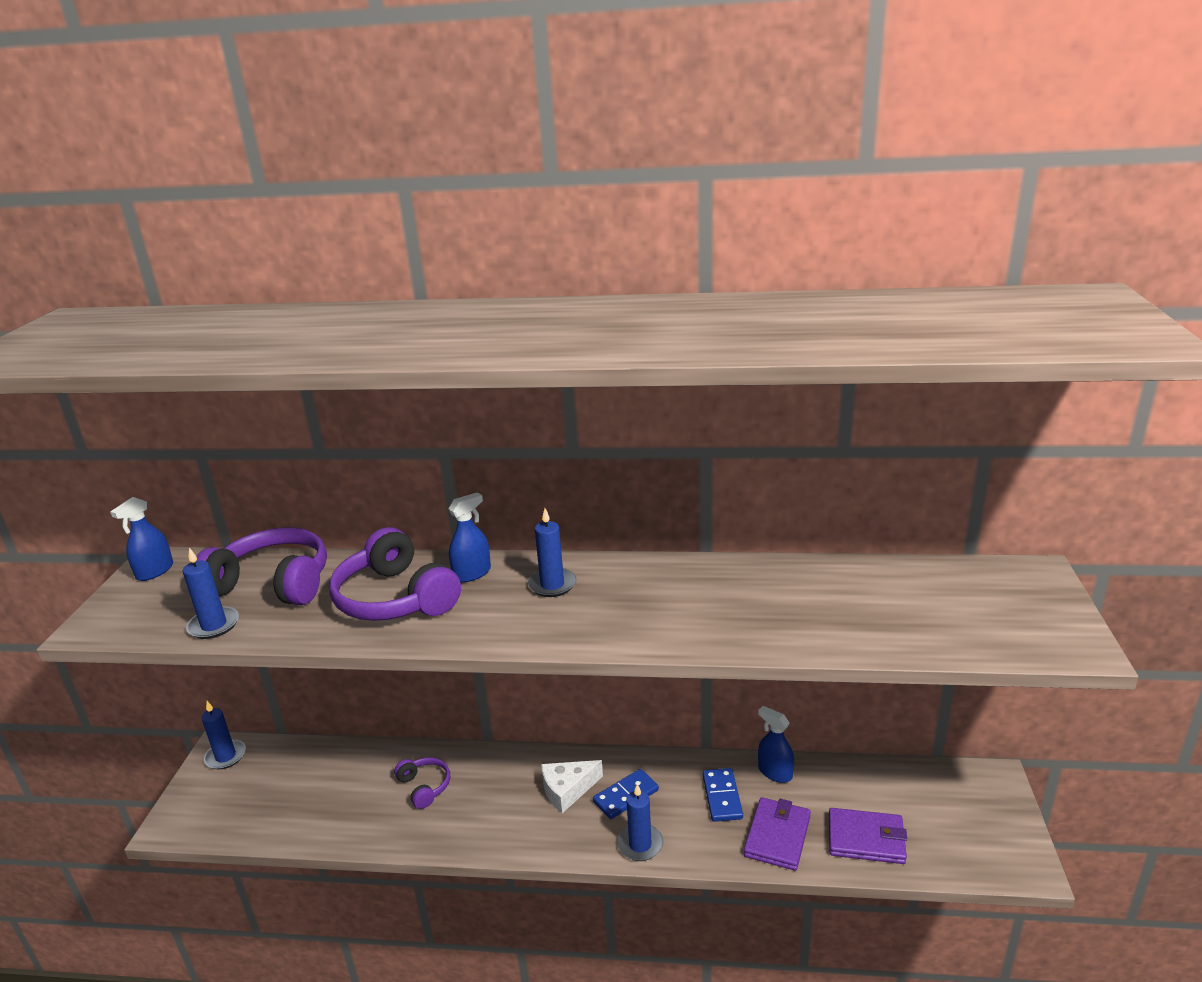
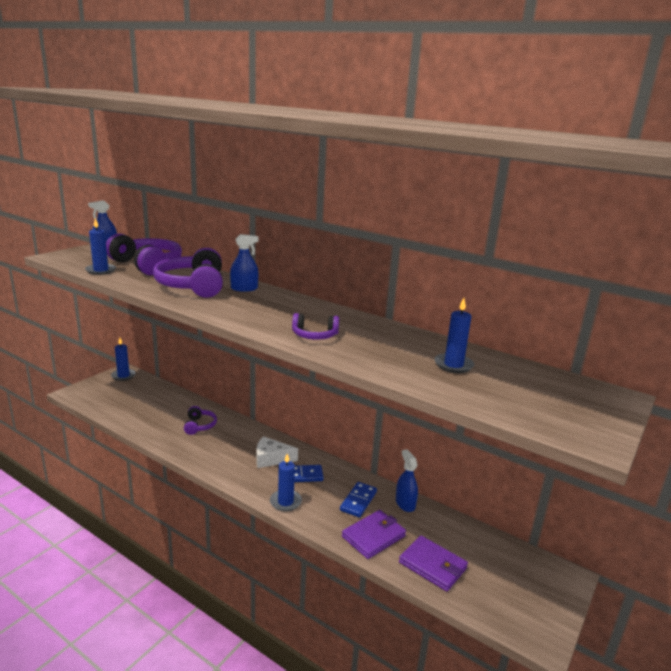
camera: 25 degrees right, 5 degrees down
(552, 585) = (279, 304): blue candle -> blue candle (453, 365)
(657, 621) = (314, 335): none -> purple headphones

